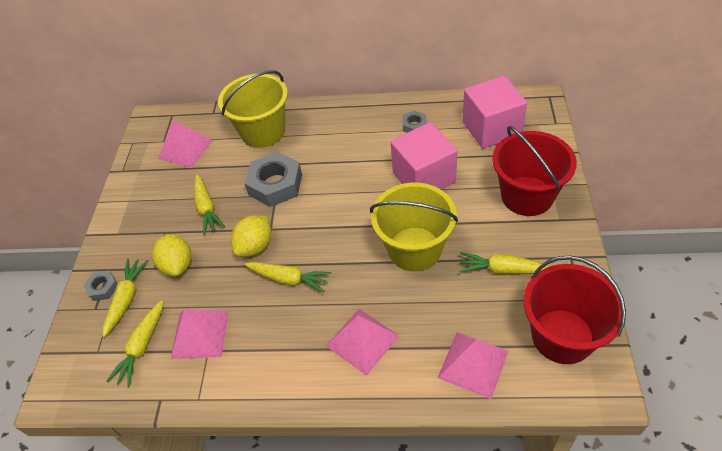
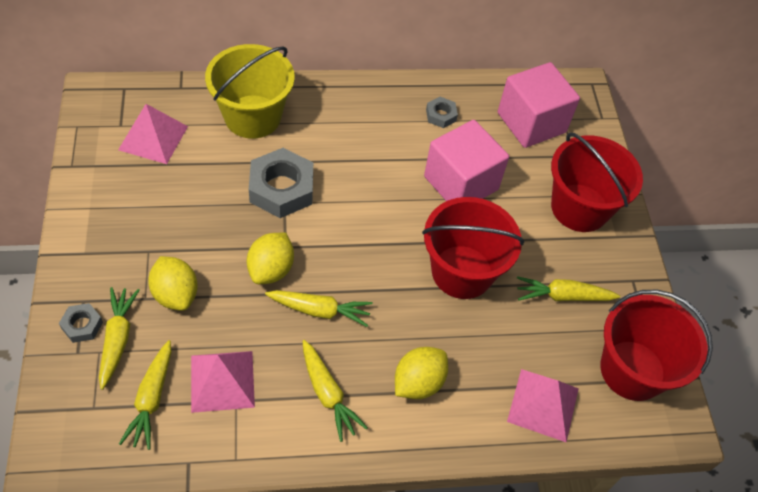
camera: 20 degrees left, 5 degrees up
(207, 208) = (199, 220): yellow carrot -> yellow carrot (328, 394)
(362, 341) = (418, 382): pink pyramid -> yellow lemon
(414, 249) = (462, 272): yellow bucket -> red bucket

